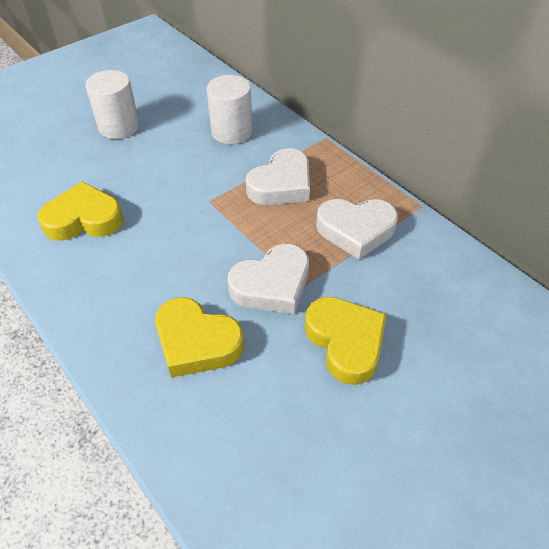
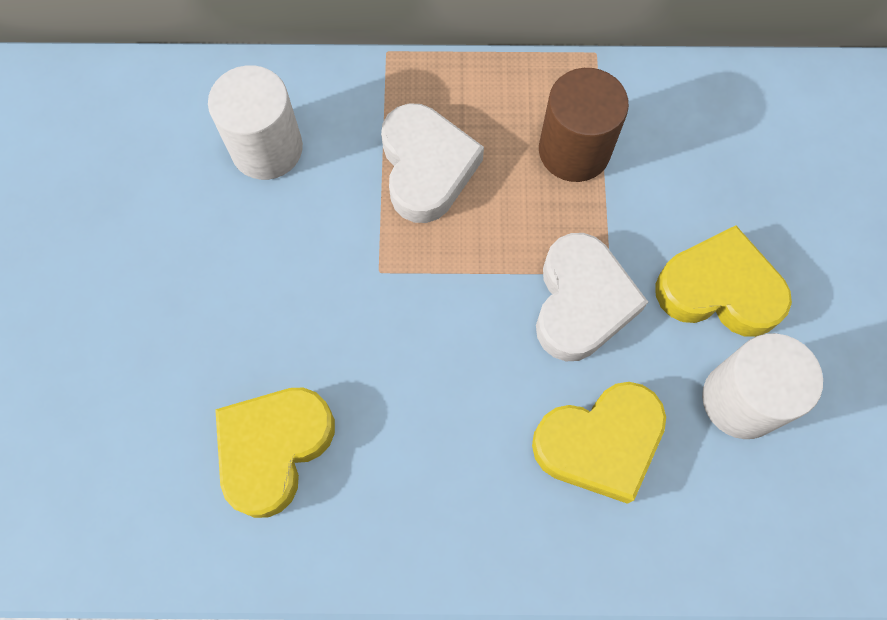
camera: 50 degrees left, 20 degrees up
(119, 126) = (108, 283): white cylinder -> white cylinder (741, 400)
(355, 230) = (574, 150): white heart -> brown cylinder

